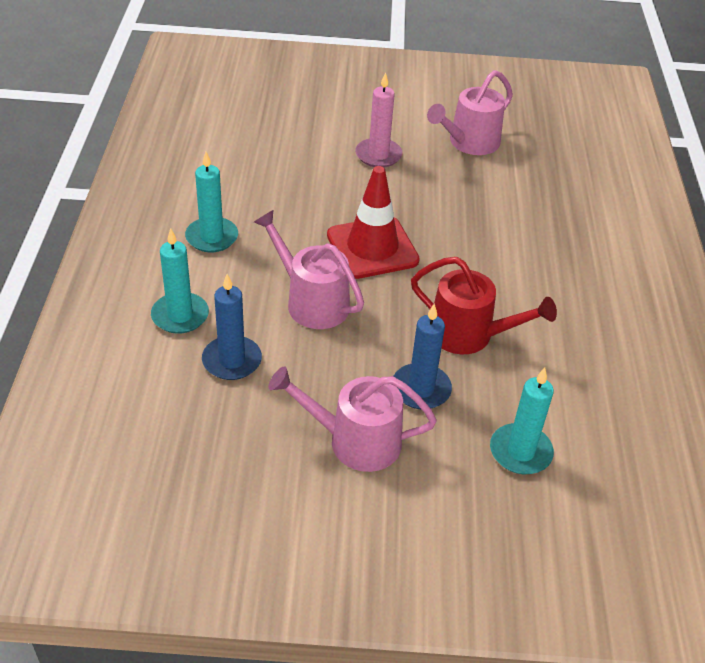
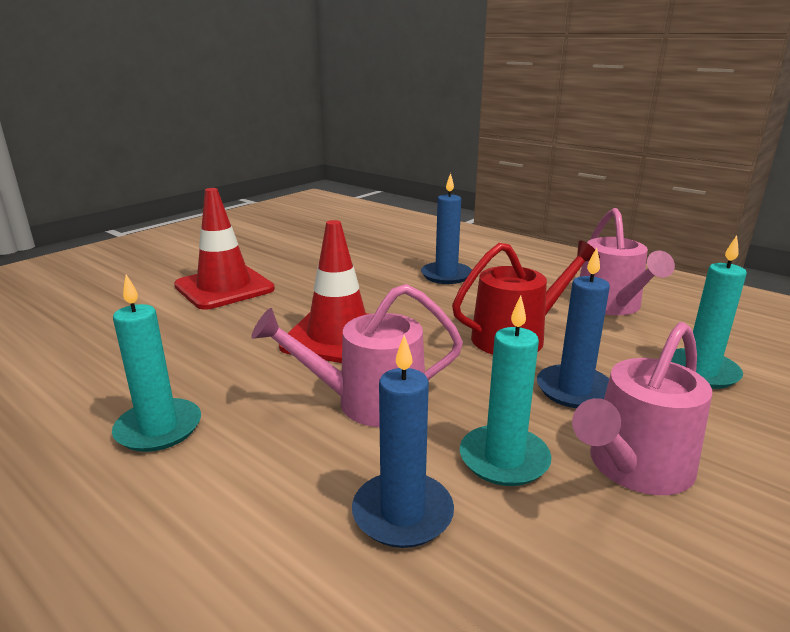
camera: 50 degrees left, 20 degrees down
(180, 315) = (256, 527): turquoise candle -> turquoise candle (504, 459)
(378, 155) = (224, 287): pink candle -> red traffic cone
(469, 143) = (281, 252): pink watering can -> pink watering can (611, 305)
(537, 252) = (446, 275): none -> blue candle

